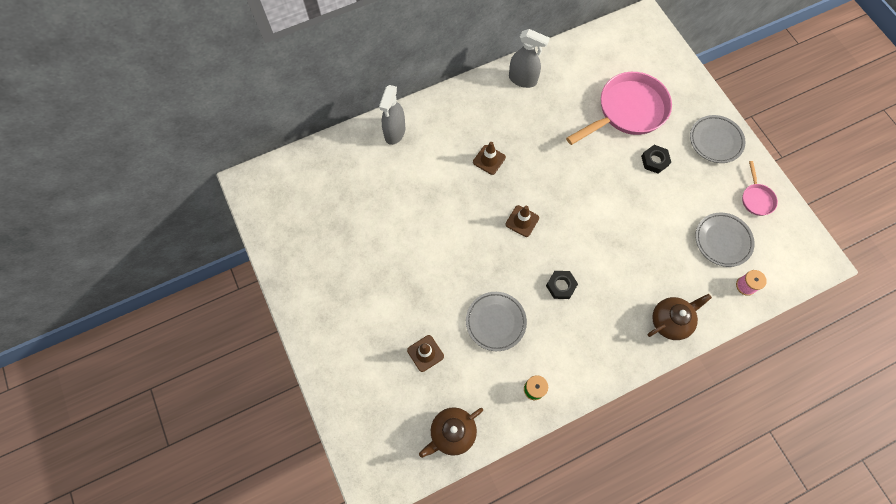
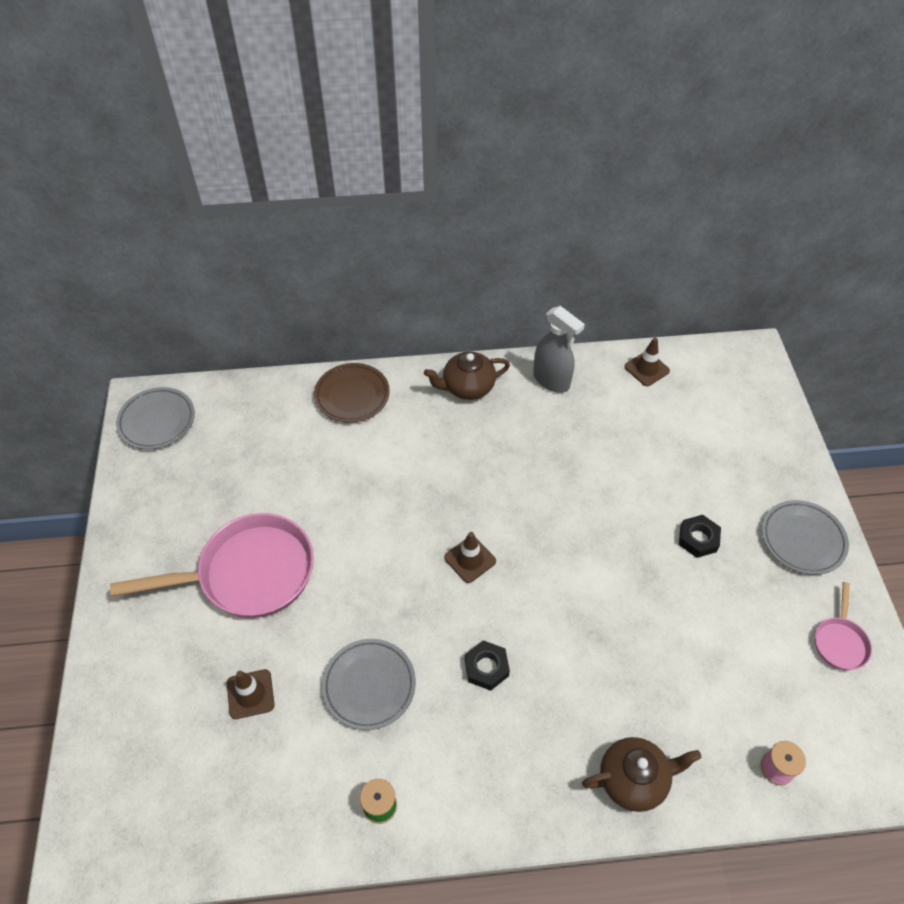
camera: 20 degrees right, 15 degrees down
(394, 132) = (352, 396): grey spray bottle -> brown plate
(452, 433) = (231, 825): brown teapot -> brown teapot (467, 387)
(489, 160) = (460, 466): brown traffic cone -> brown traffic cone (646, 369)
(627, 111) = (683, 461): pink pan -> pink pan (248, 574)
(722, 241) = (763, 686): grey plate -> grey plate (157, 421)

